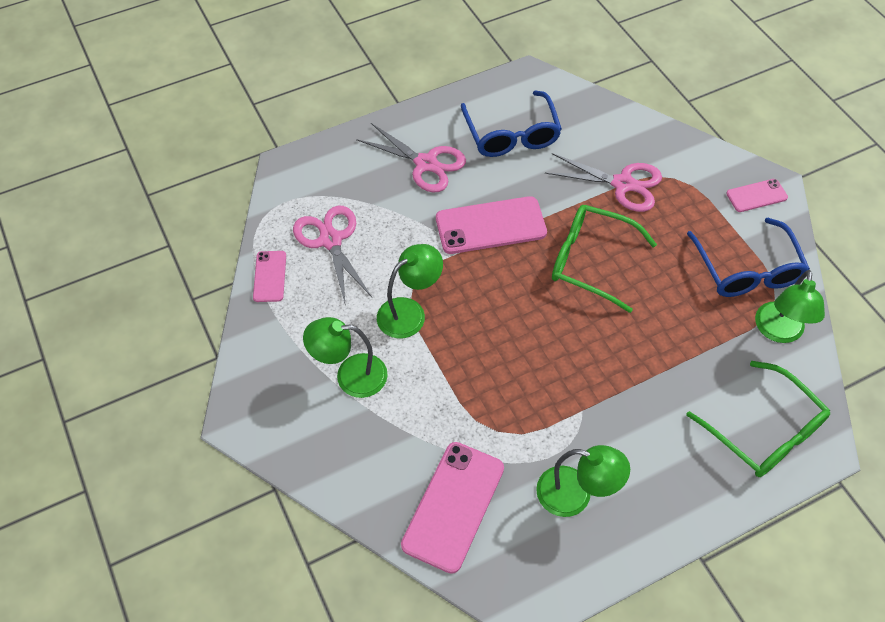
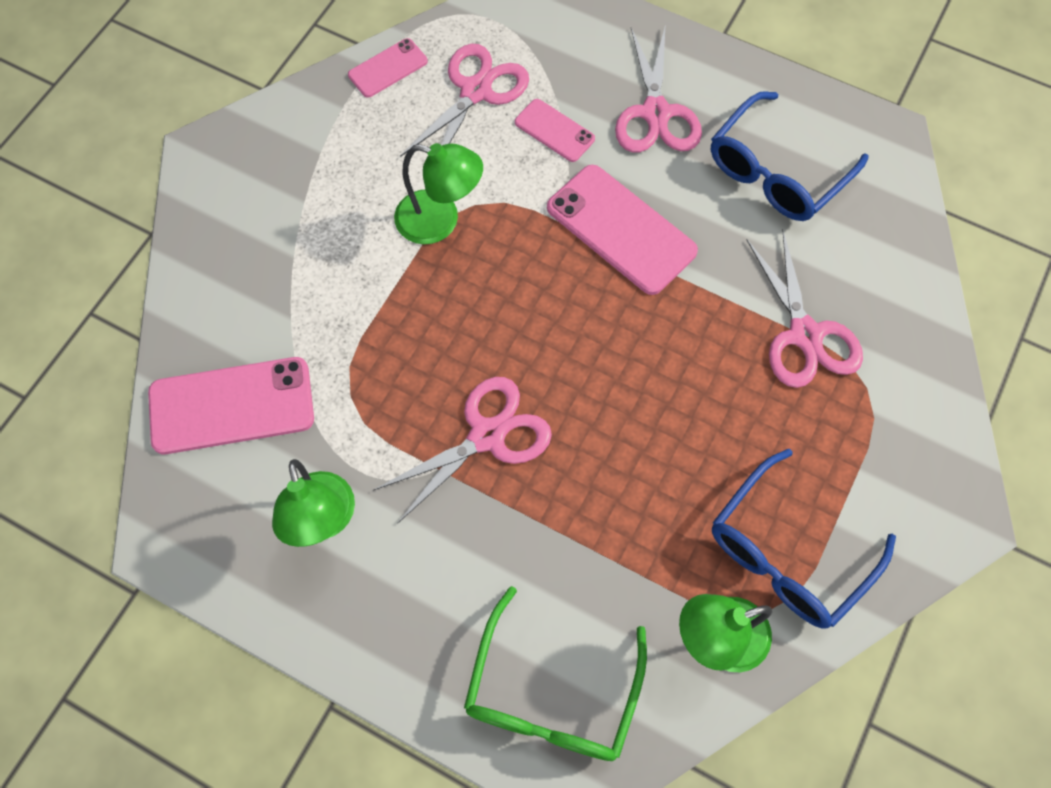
camera: 55 degrees right, 10 degrees up
(350, 375) = (321, 216): green lamp -> none
(578, 371) = (487, 436): none -> pink scissors
(590, 261) = (654, 363): green glasses -> none
(756, 196) = (925, 504): pink phone -> pink phone (554, 130)

